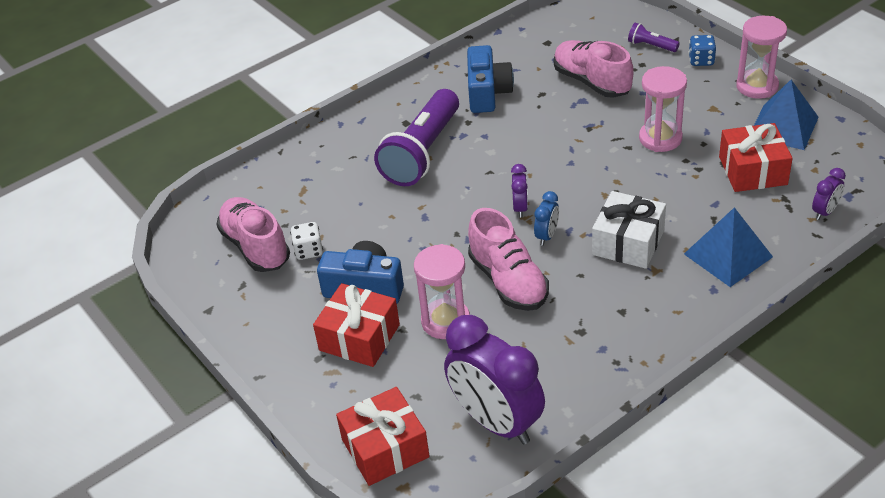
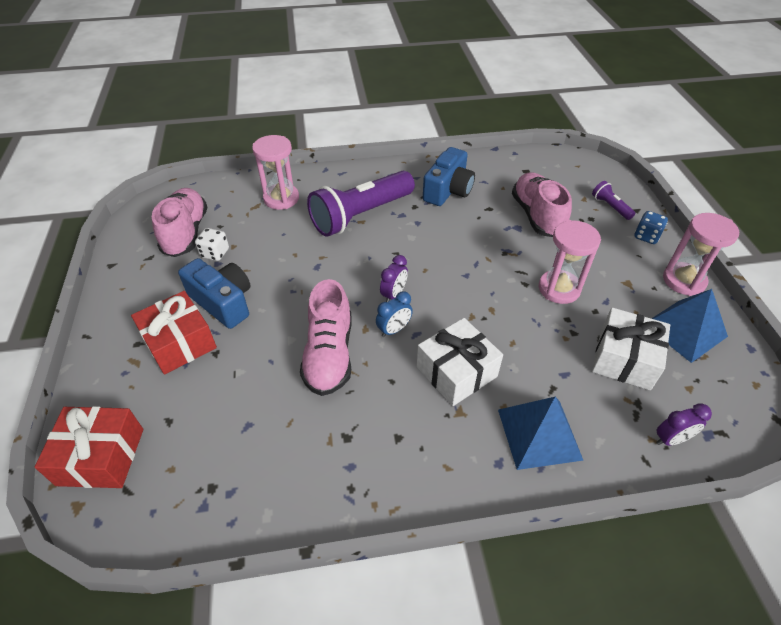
camera: 25 degrees right, 5 degrees up
(445, 321) = (251, 364): pink hourglass -> pink hourglass (281, 199)
(496, 422) = (202, 487): purple clock -> none
(753, 170) = (624, 359): red gift -> white gift

